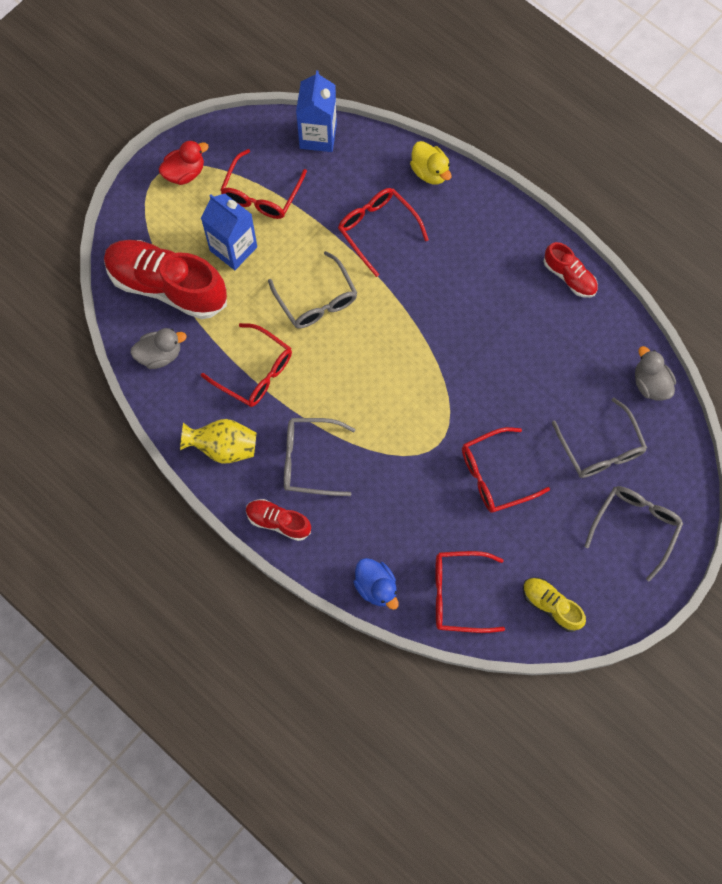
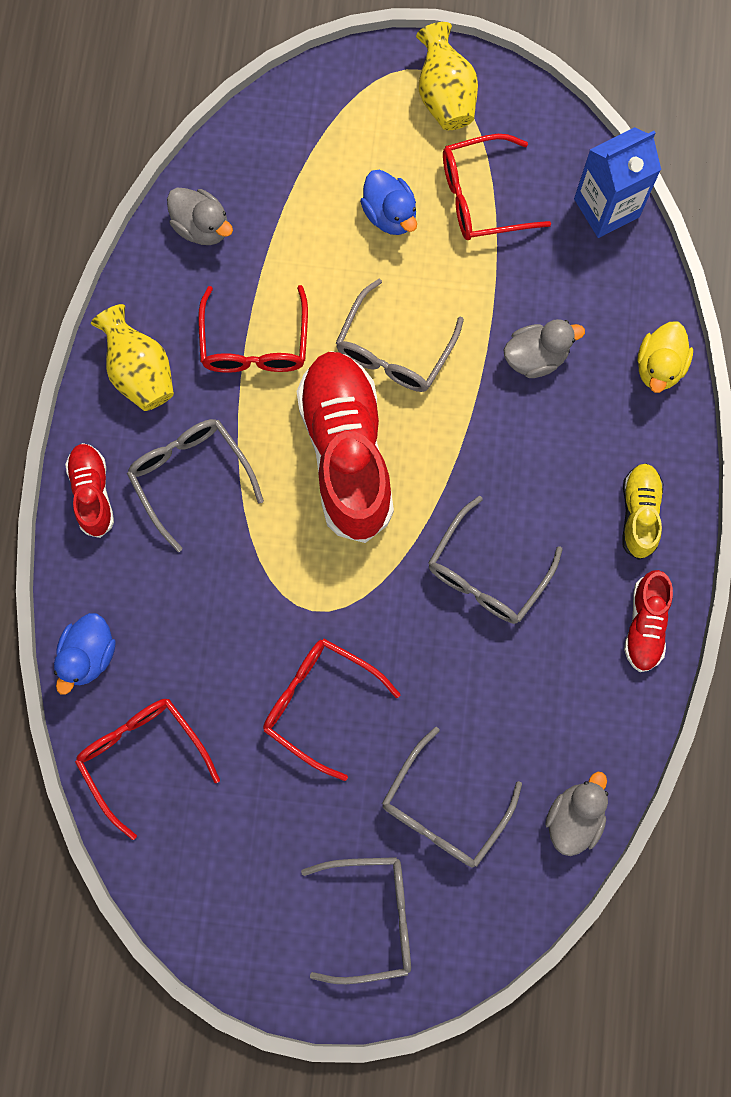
camera: 55 degrees right, 5 degrees up
(167, 286) = (291, 176): red shoe -> red shoe (346, 452)
(185, 173) = (445, 96): red duck -> yellow vase
(233, 249) = (390, 215): blue carton -> blue duck
(377, 229) = (536, 357): red glasses -> grey duck
(483, 337) = (487, 573): none -> grey glasses
(551, 605) = (201, 876): yellow shoe -> yellow shoe (639, 513)

